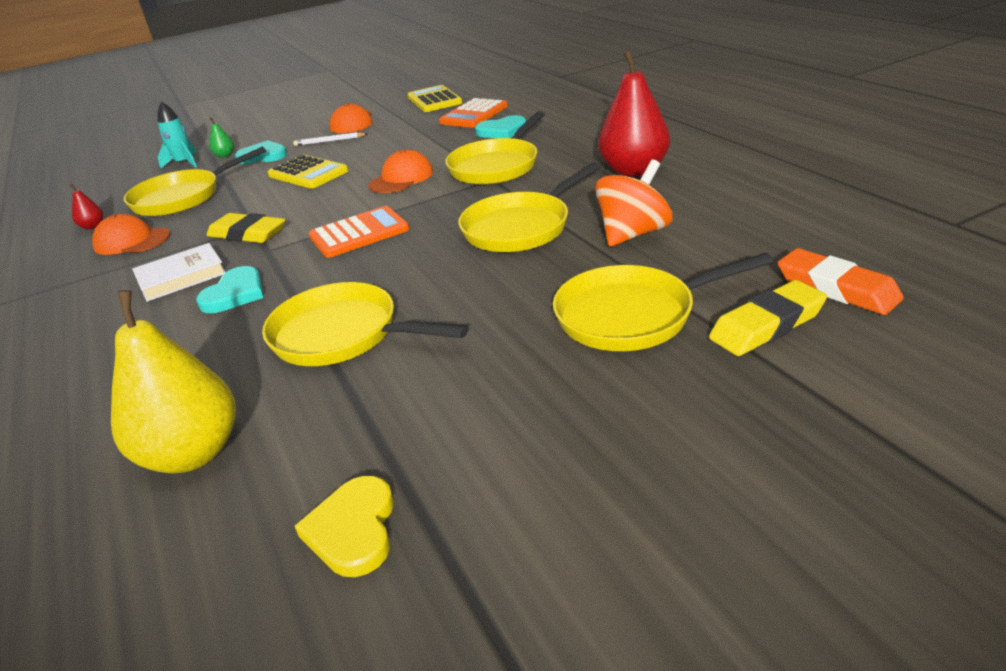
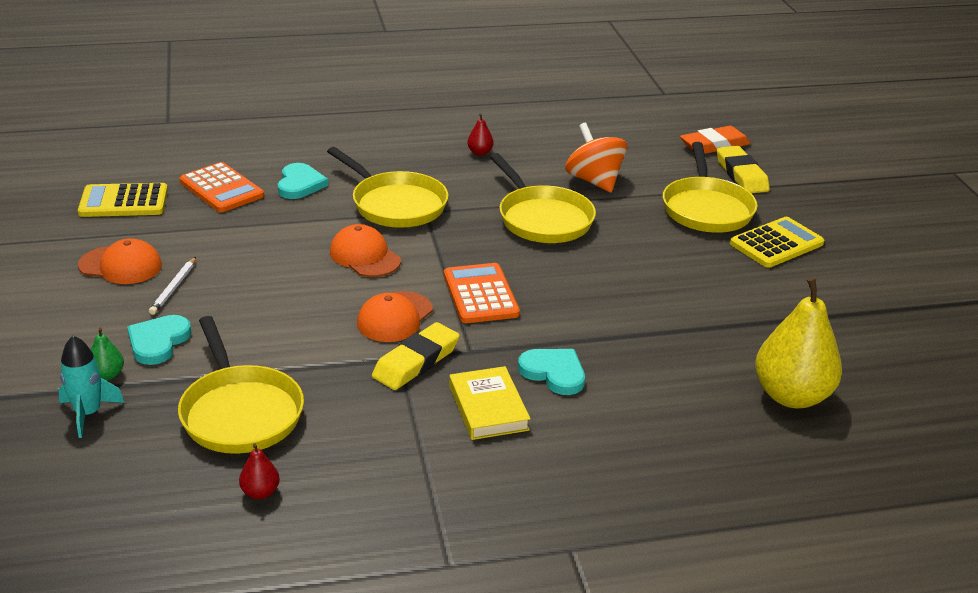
camera: 80 degrees left, 0 degrees up
(132, 241) = (350, 451): orange cap -> orange cap (394, 317)
(181, 277) = (488, 408): white book -> yellow book
(308, 173) = (273, 312): yellow calculator -> yellow calculator (776, 244)
(343, 335) = (665, 320): yellow pan -> none
(353, 529) = (880, 335): yellow heart -> none
(634, 170) = (480, 152): red pear -> red pear, size x0.42

